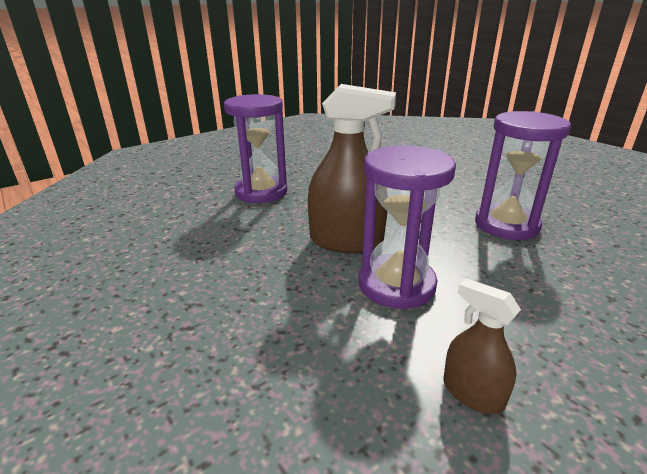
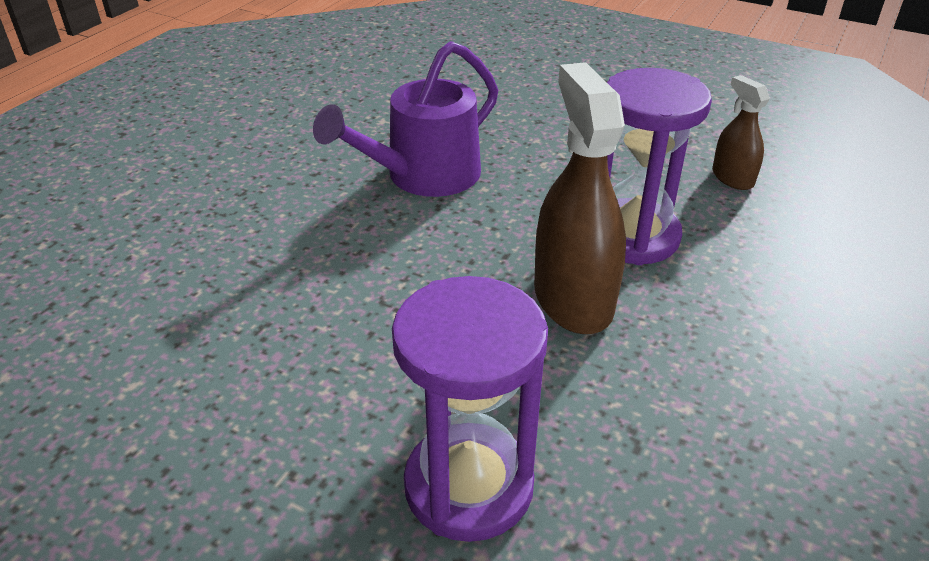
camera: 115 degrees left, 10 degrees up
(472, 393) = (732, 178): brown spray bottle -> brown spray bottle turned 135 degrees clockwise
(506, 225) = (424, 176): purple hourglass -> purple watering can

